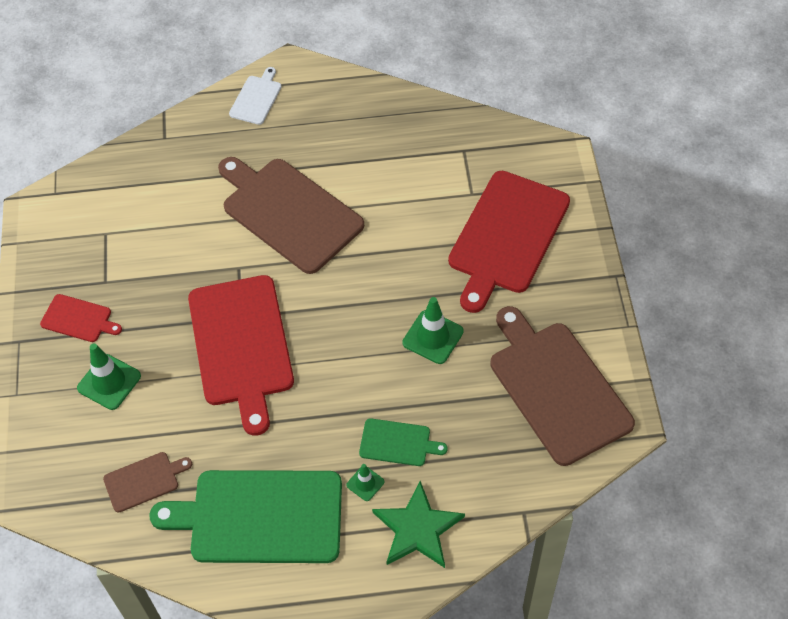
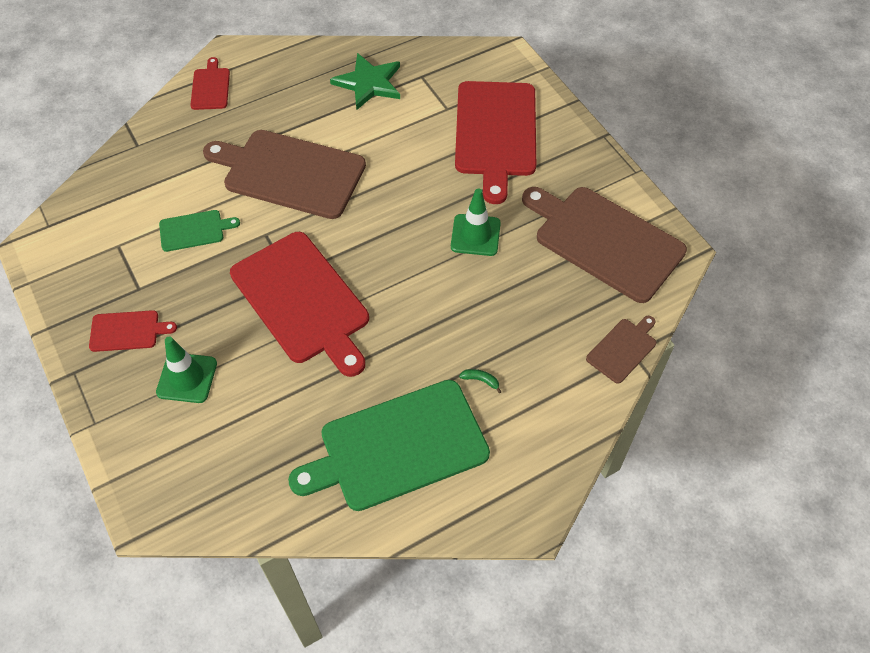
camera: 25 degrees left, 0 degrees up
(144, 481) = (267, 456): brown cutting board -> brown cutting board (623, 349)
(256, 98) = (210, 87): white cutting board -> red cutting board
(365, 483) = (481, 380): green traffic cone -> green banana
(398, 443) = (492, 334): green cutting board -> green cutting board (194, 230)
(417, 528) = (548, 402): green star -> green star (368, 83)

